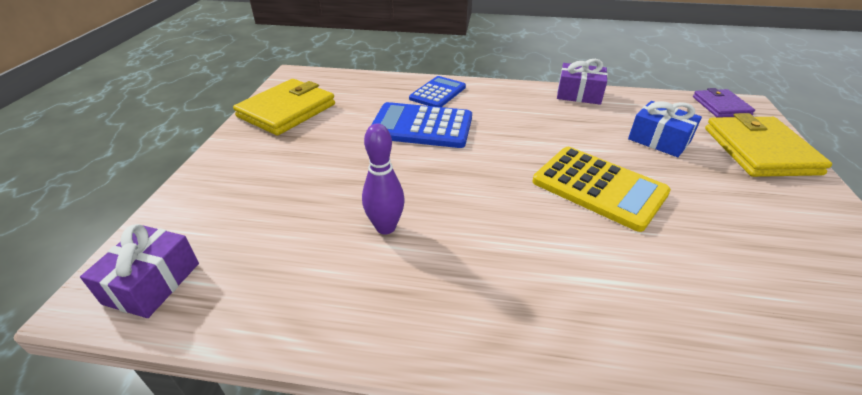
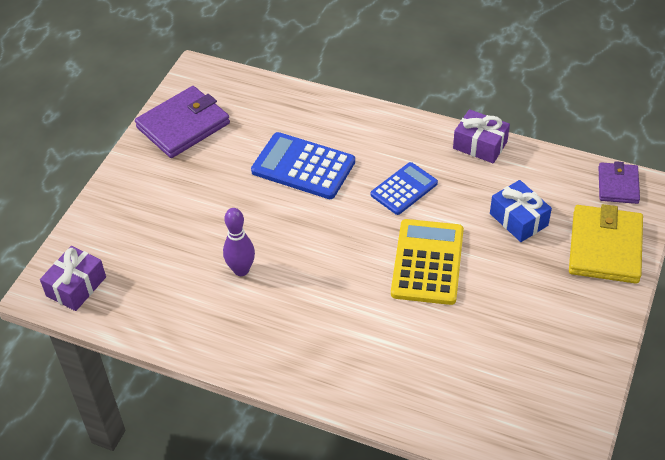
camera: 15 degrees right, 10 degrees up
(287, 110) = (183, 125): yellow wallet -> purple wallet
(438, 93) = (335, 121): blue calculator -> blue calculator (404, 189)
(599, 187) = (427, 262): yellow calculator -> yellow calculator turned 135 degrees counterclockwise

